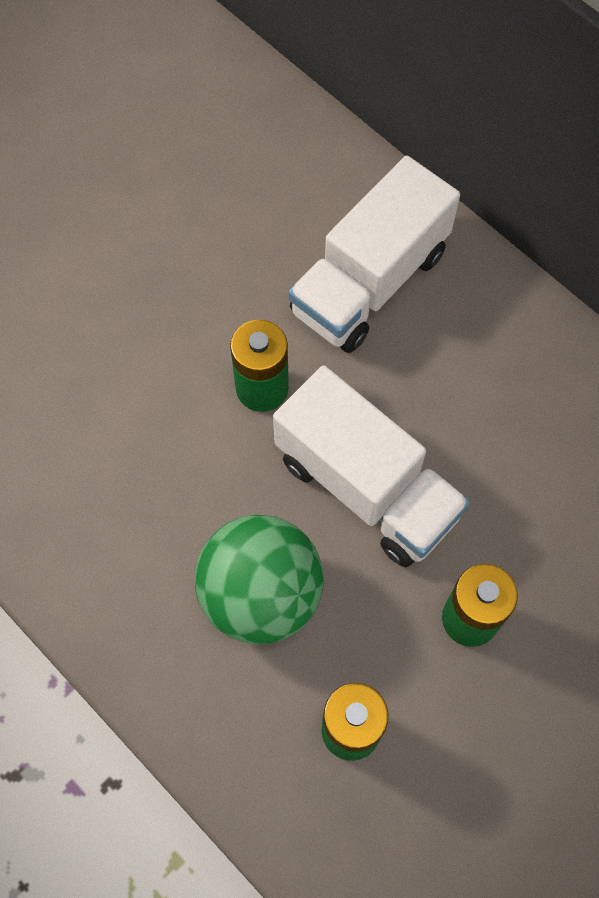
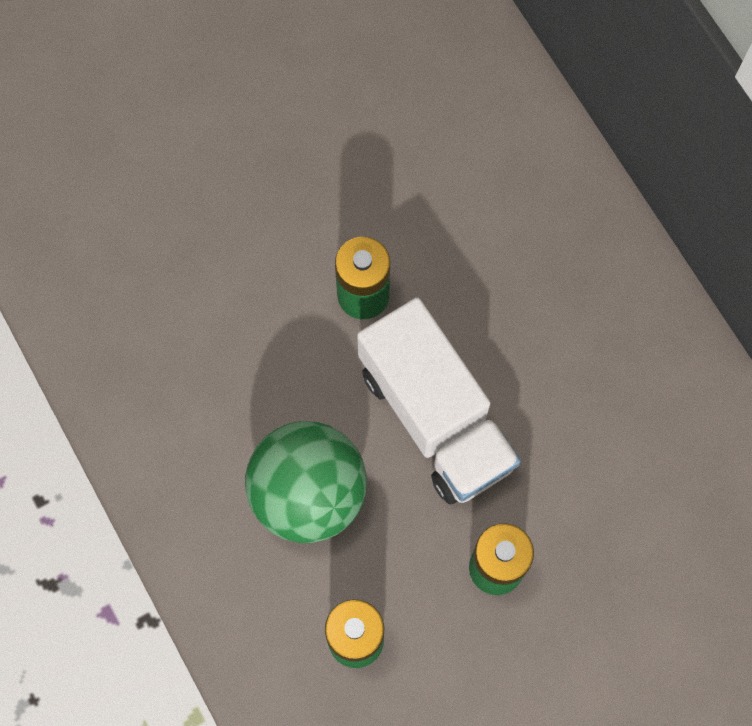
camera: 15 degrees right, 5 degrees up
(369, 282) = (497, 214): white truck -> none

